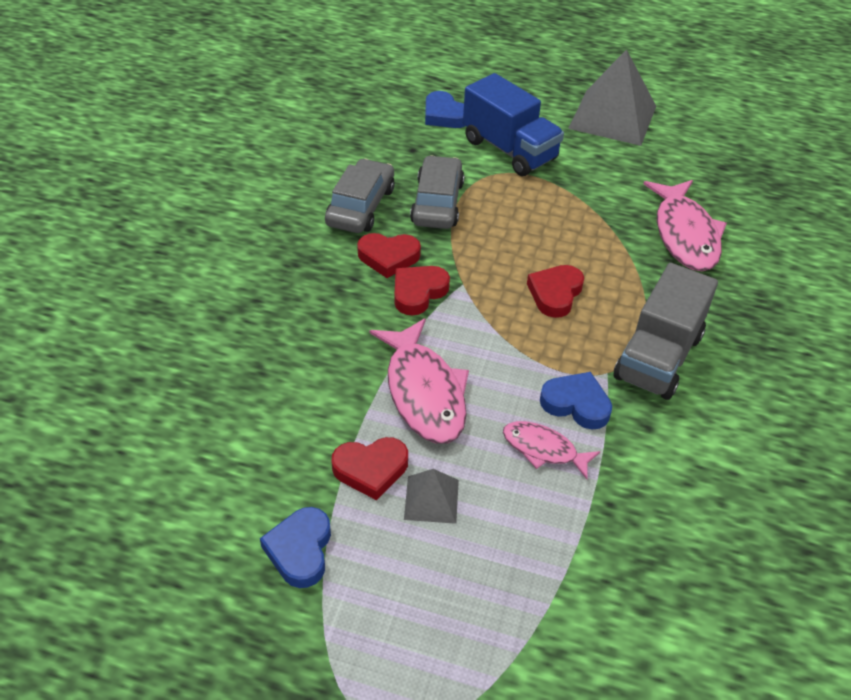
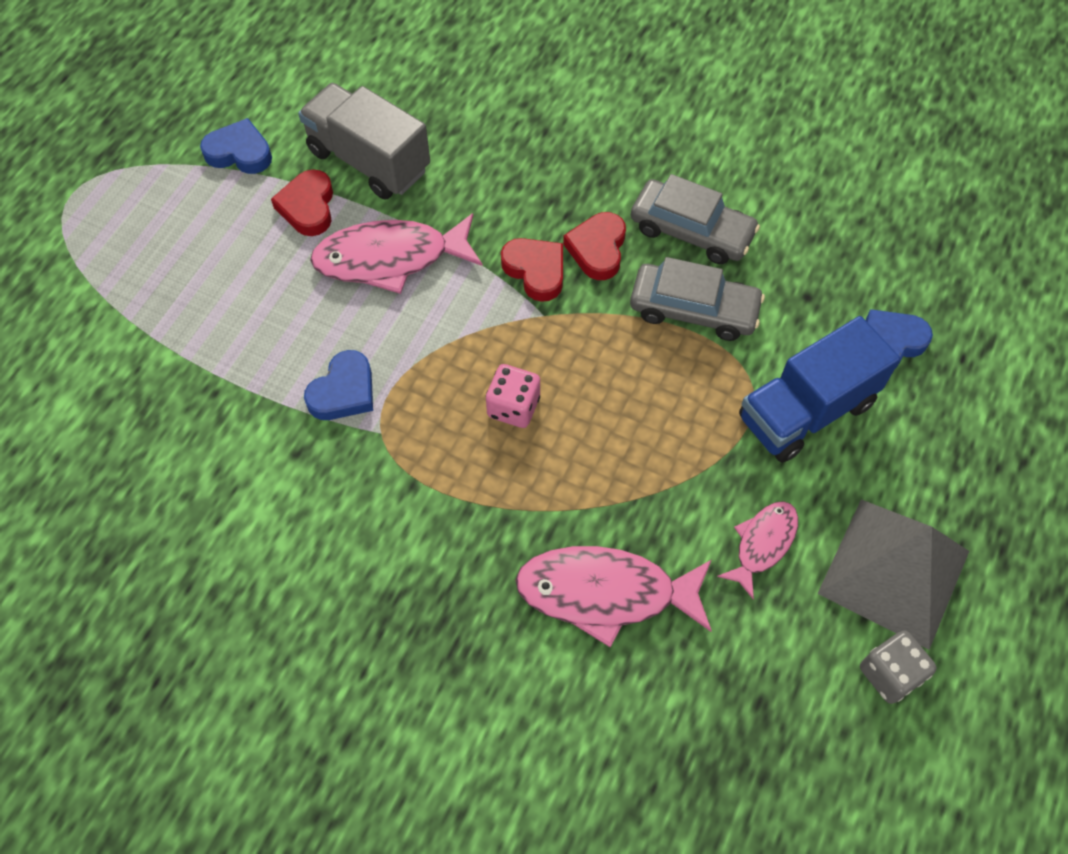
camera: 100 degrees right, 15 degrees up
(431, 499) = (262, 248): grey pyramid -> none
(543, 449) = (293, 349): pink fish -> pink fish (762, 544)
(555, 294) = (513, 407): red heart -> pink dice
(658, 357) = (392, 493): grey truck -> grey truck (368, 161)
(678, 120) = (889, 674): none -> grey dice

